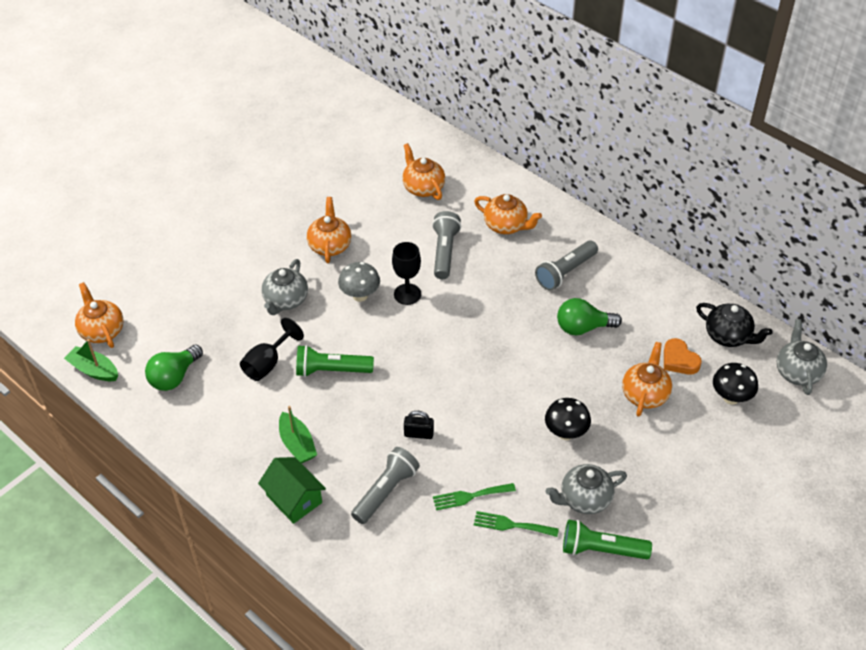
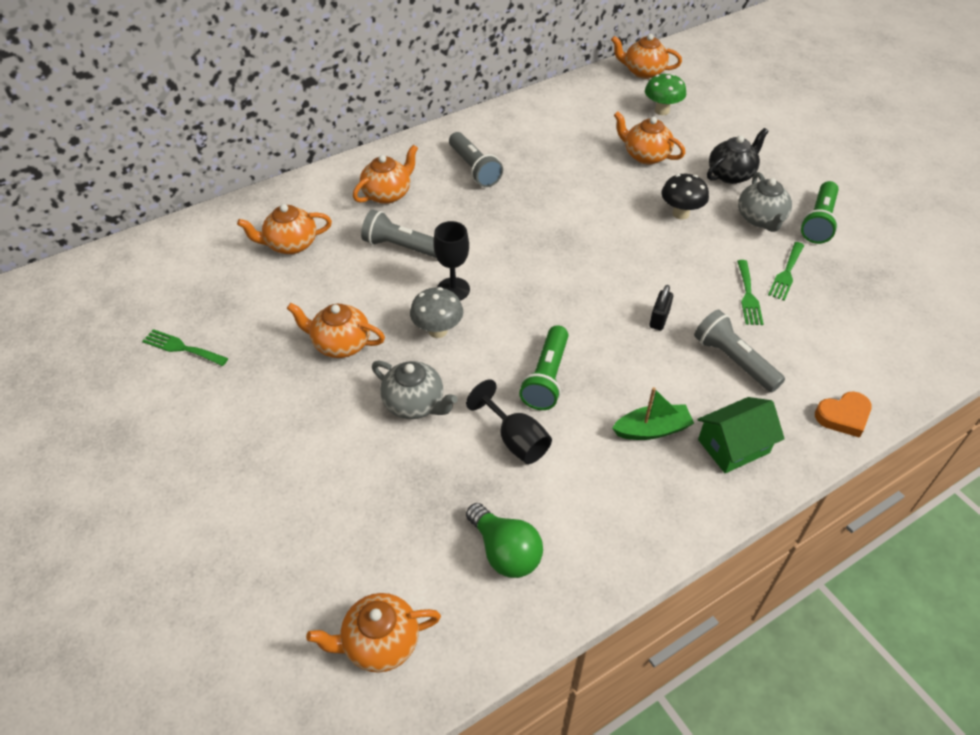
camera: 75 degrees left, 0 degrees up
(94, 370) = (457, 663): green boat -> none
(302, 167) = (182, 348): none -> green fork
(583, 327) = (552, 174): green light bulb -> none
(679, 360) = (611, 127): orange heart -> orange heart (843, 416)
(728, 336) = (592, 95): black teapot -> black teapot (731, 174)
(731, 398) = (662, 111): black mushroom -> green mushroom
(797, 372) = (643, 72): grey teapot -> orange teapot

